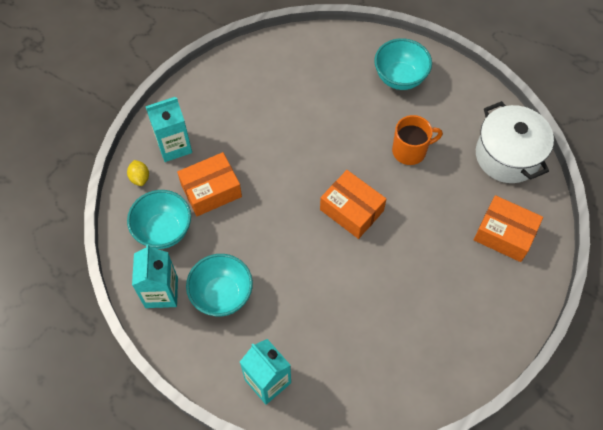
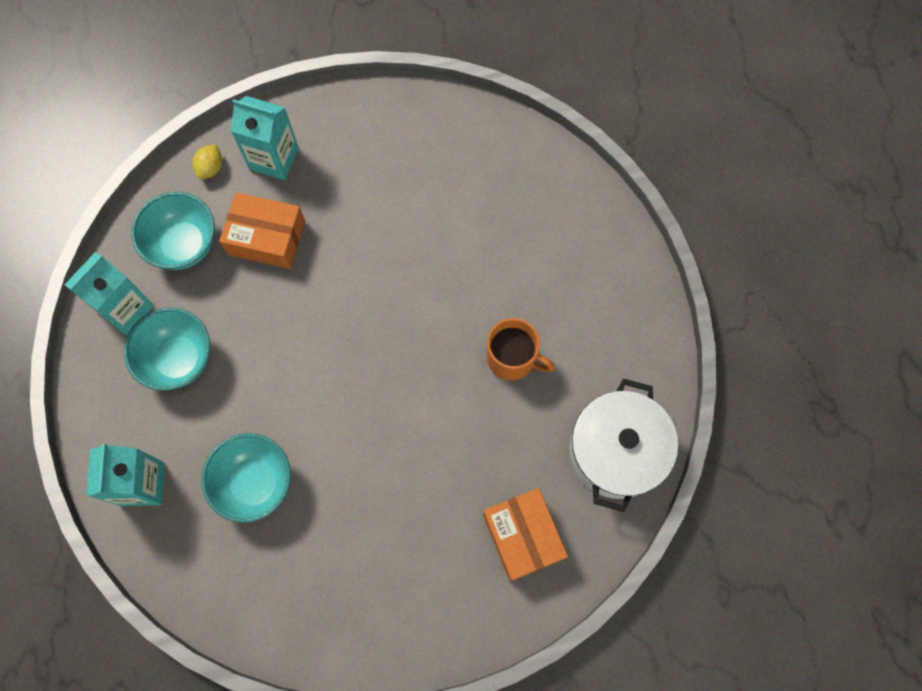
camera: 40 degrees right, 10 degrees up
(351, 210) = (387, 375): orange box -> none
(400, 78) = (583, 264): turquoise bowl -> turquoise bowl (255, 483)

